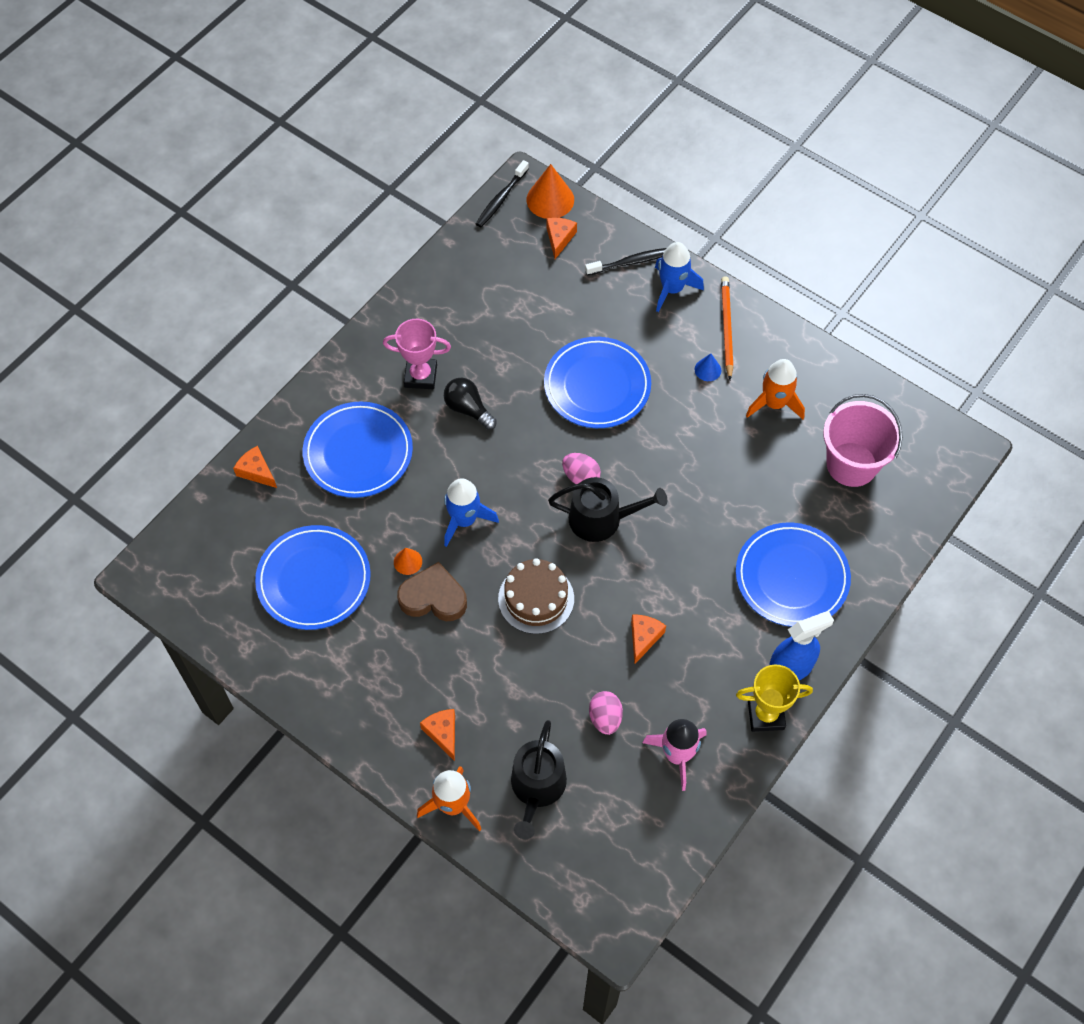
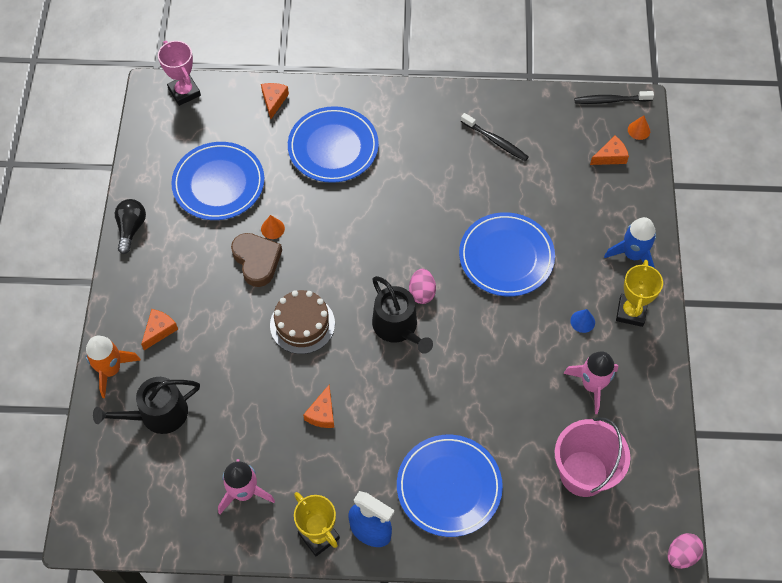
camera: 55 degrees right, 0 degrees up
(420, 376) = (422, 145): pink trophy -> pink trophy (184, 92)
(464, 520) = (330, 242): blue rocket -> none
(468, 409) = (419, 189): black light bulb -> black light bulb (131, 228)
(550, 199) = (639, 130): orange cone -> orange cone, size x0.53
(605, 718) = (240, 426): pink egg -> pink egg (681, 555)
(630, 262) = (631, 214): black toothbrush -> black toothbrush (495, 141)
(644, 638) = (322, 413): orange cheese -> orange cheese turned 120 degrees clockwise
(726, 328) = (631, 312): orange pencil -> yellow trophy
(774, 403) = (592, 385): orange rocket -> pink rocket

